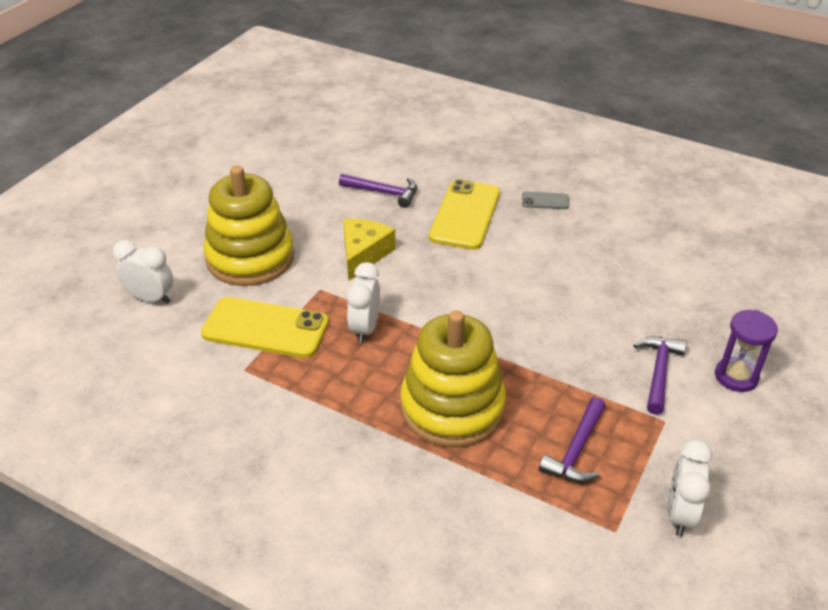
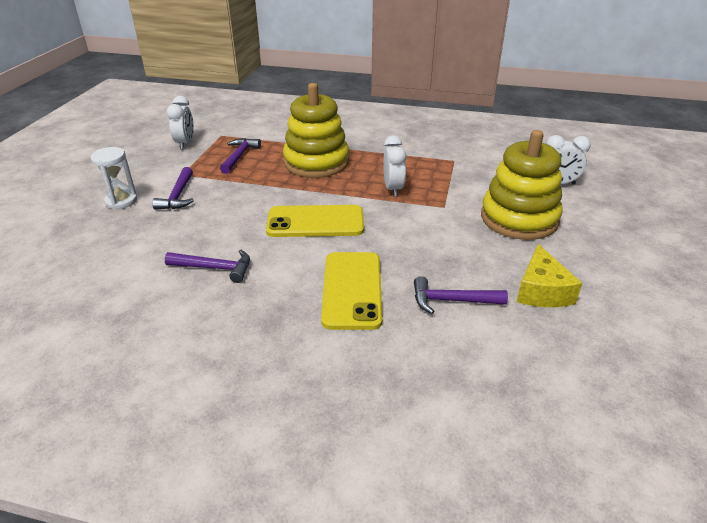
camera: 165 degrees right, 5 degrees down
(265, 328) = (461, 180): yellow phone -> yellow phone (315, 222)
(363, 254) = (428, 236): yellow cheese -> yellow cheese (541, 290)
(545, 201) = (266, 324): grey phone -> none
(594, 257) = (215, 268): none -> purple hammer
(736, 376) = (121, 201): purple hourglass -> white hourglass

